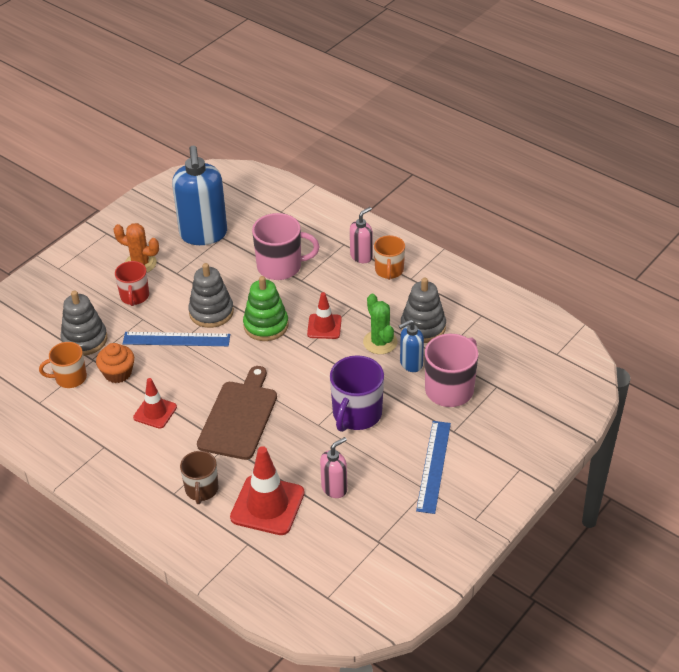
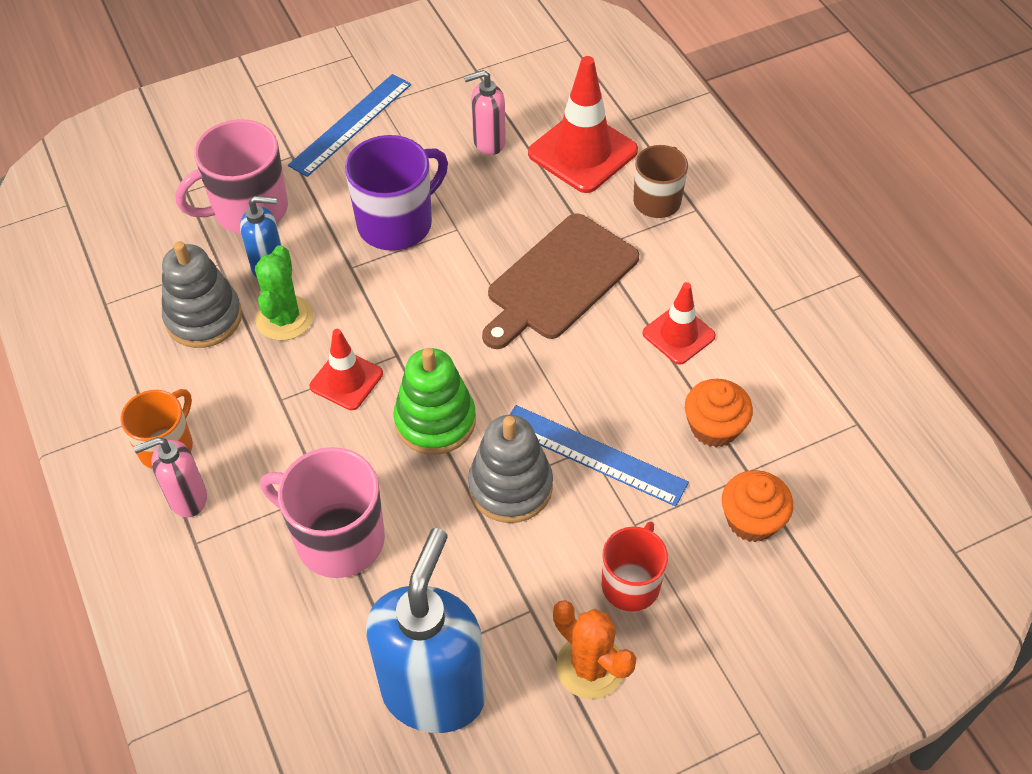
camera: 155 degrees left, 10 degrees up
(70, 378) = (796, 450): orange mug -> none
(84, 340) = (752, 520): grey stacking toy -> orange cupcake

